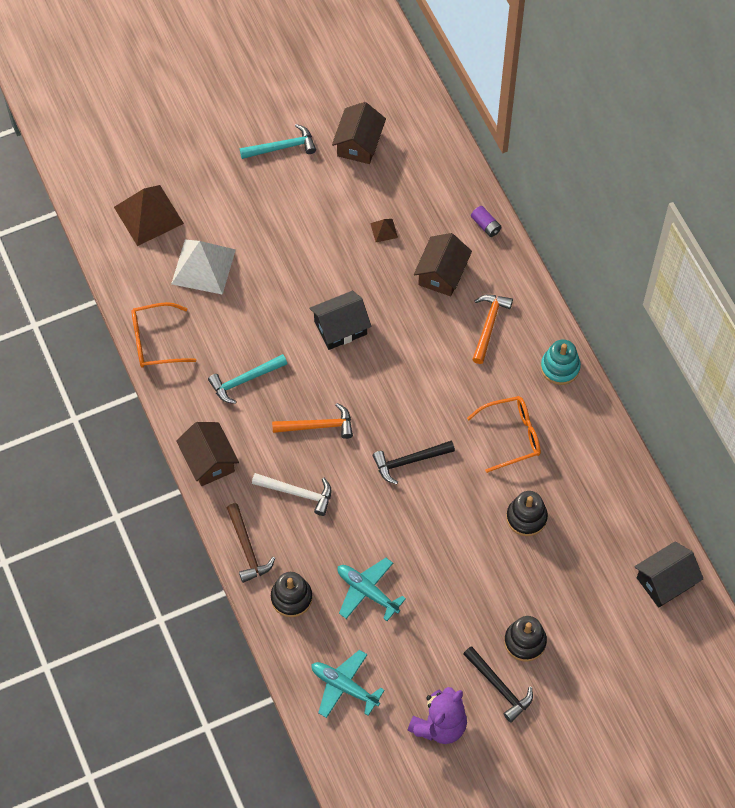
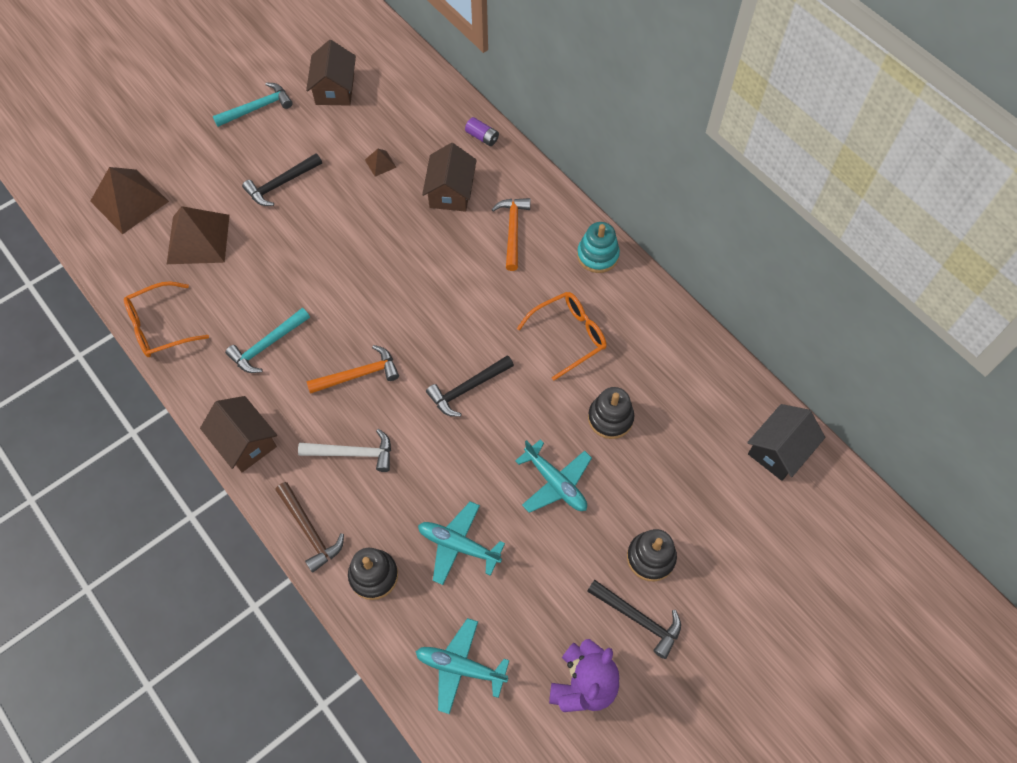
camera: 15 degrees left, 0 degrees up
(203, 266) = (198, 239): white pyramid -> brown pyramid
(288, 230) = (281, 184): none -> black hammer
(340, 328) = (359, 268): black house -> none
(463, 561) = (555, 483): none -> turquoise plane

